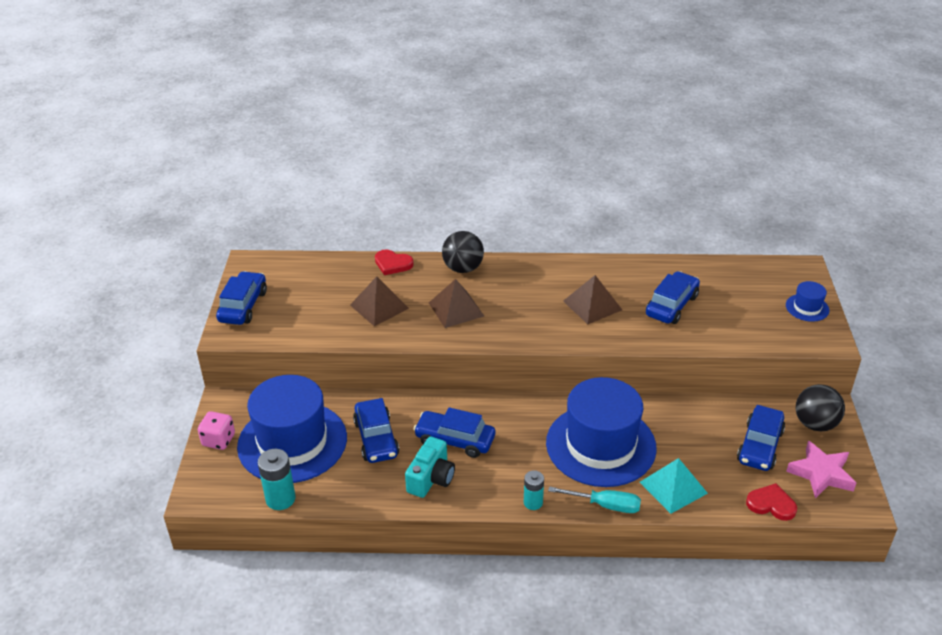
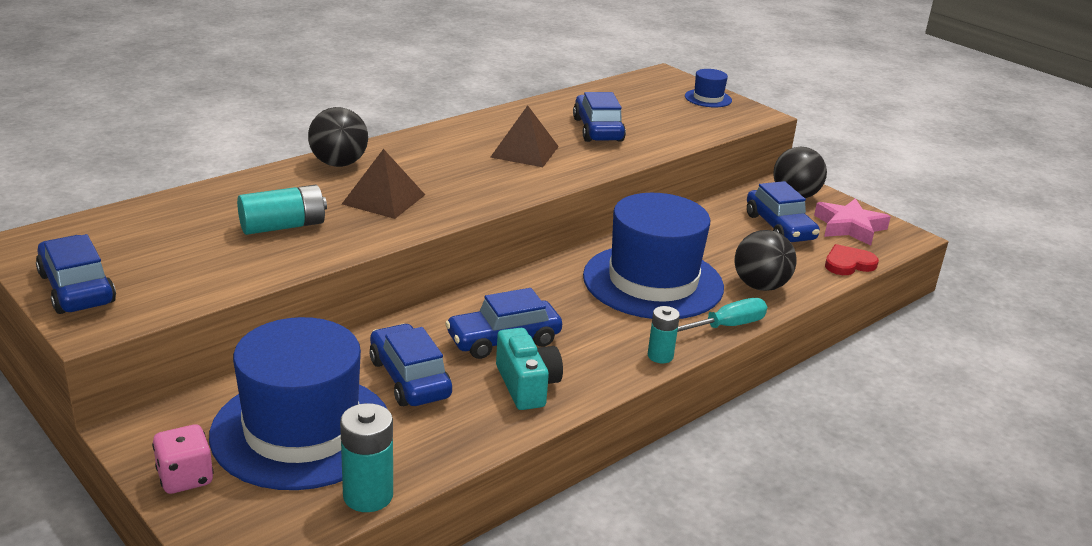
camera: 45 degrees left, 10 degrees down
(376, 438) = (409, 378): blue car -> blue car turned 150 degrees counterclockwise
(379, 306) = (283, 226): brown pyramid -> turquoise battery
(392, 264) = (243, 184): red heart -> none
(673, 487) = (760, 286): turquoise pyramid -> black ball

